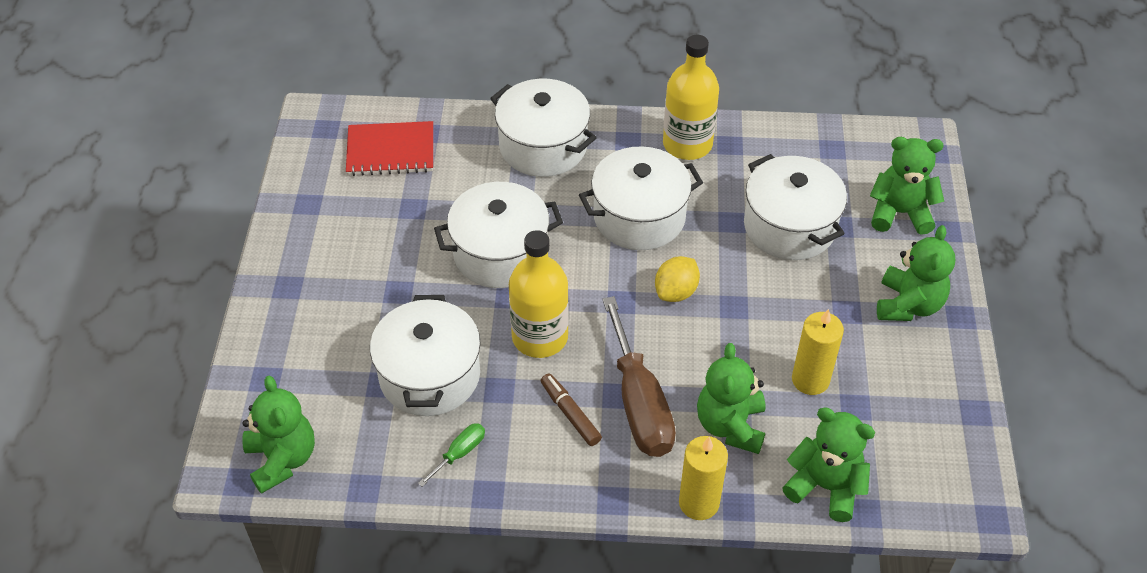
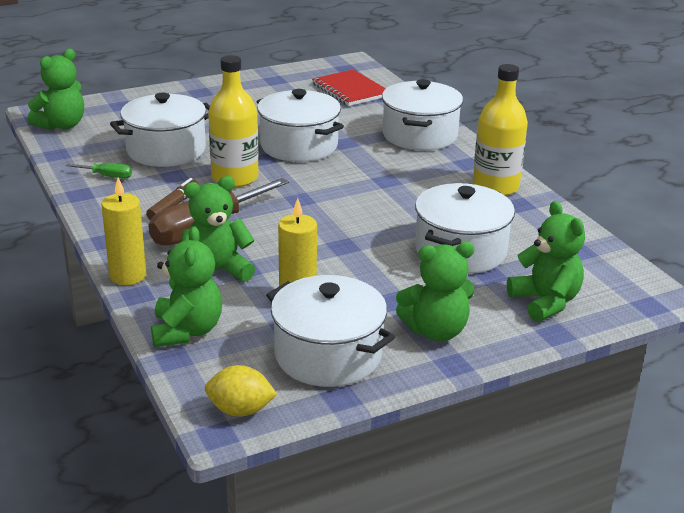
camera: 60 degrees right, 20 degrees down
(639, 217) = (393, 186): white pot -> white pot (328, 355)
(676, 292) = (332, 218): yellow lemon -> yellow lemon (240, 410)

